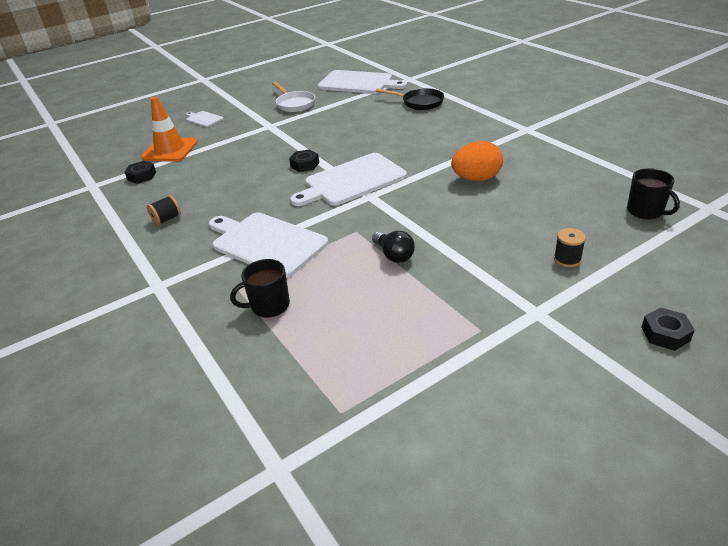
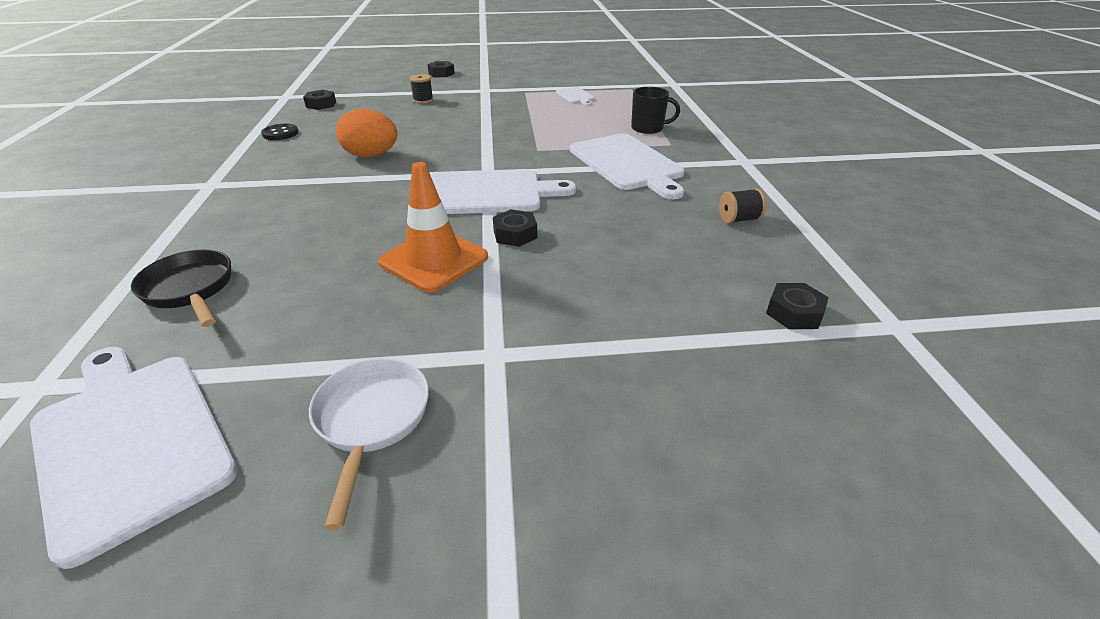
camera: 155 degrees left, 0 degrees up
(170, 150) = (739, 370): orange traffic cone -> orange traffic cone (434, 260)
(203, 119) = (635, 480): white cutting board -> white cutting board (576, 96)
(394, 255) = (527, 129): black light bulb -> none
(587, 171) = (280, 133): none -> black button
(646, 211) = (321, 104): black mug -> black nut

